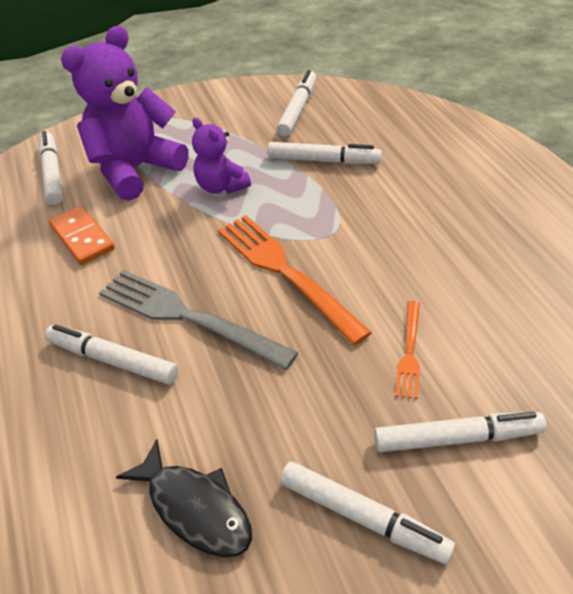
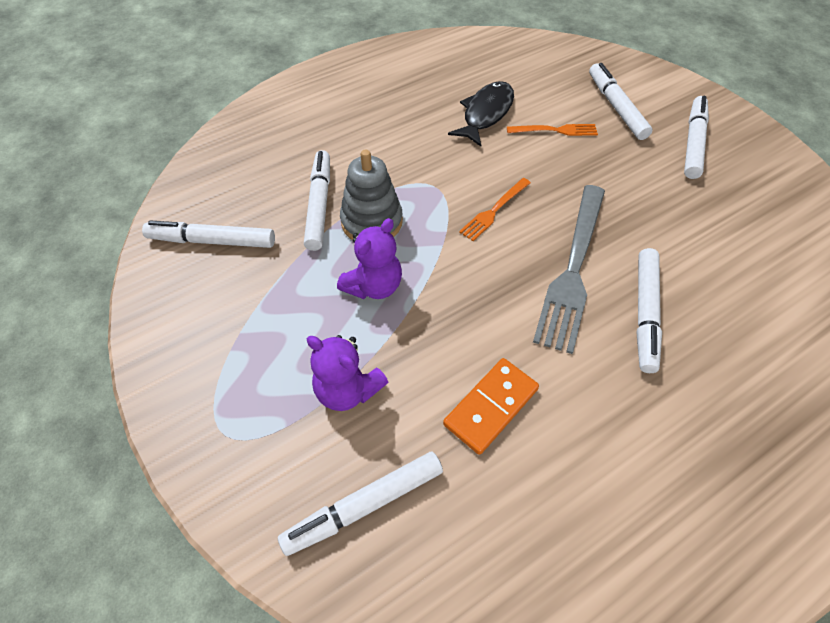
camera: 105 degrees left, 10 degrees up
(135, 170) = (347, 390): purple teddy bear -> purple teddy bear, size x0.54
(195, 508) = (738, 222): black fish -> black fish (485, 114)
(284, 271) = (493, 211): orange fork -> orange fork, size x0.51
(294, 189) = (371, 221): none -> grey stacking toy

